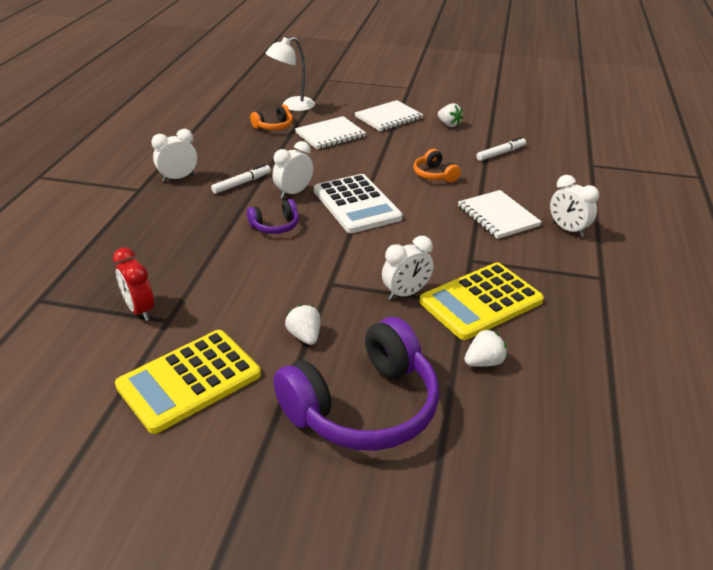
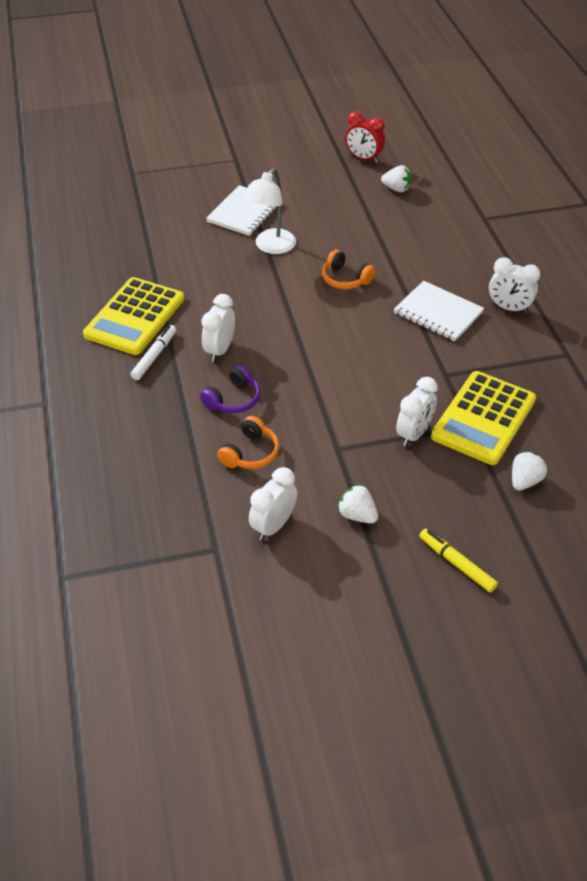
camera: 25 degrees left, 10 degrees up
(140, 310) = (178, 548): red clock -> red clock (363, 159)
(178, 178) = (77, 372): white clock -> white clock (273, 526)
(189, 380) = (289, 602): yellow calculator -> yellow calculator (135, 317)
(274, 126) = (126, 263): orange headphones -> orange headphones (250, 453)
(292, 106) = (124, 227): white lamp -> white lamp (270, 247)
(330, 135) = (199, 257): white notebook -> none
(356, 204) = (295, 344): white calculator -> none
(363, 406) = (456, 564): purple headphones -> yellow marker
(449, 124) = (314, 204): white strawberry -> white strawberry (396, 189)
(500, 153) = (391, 229): white marker -> none

